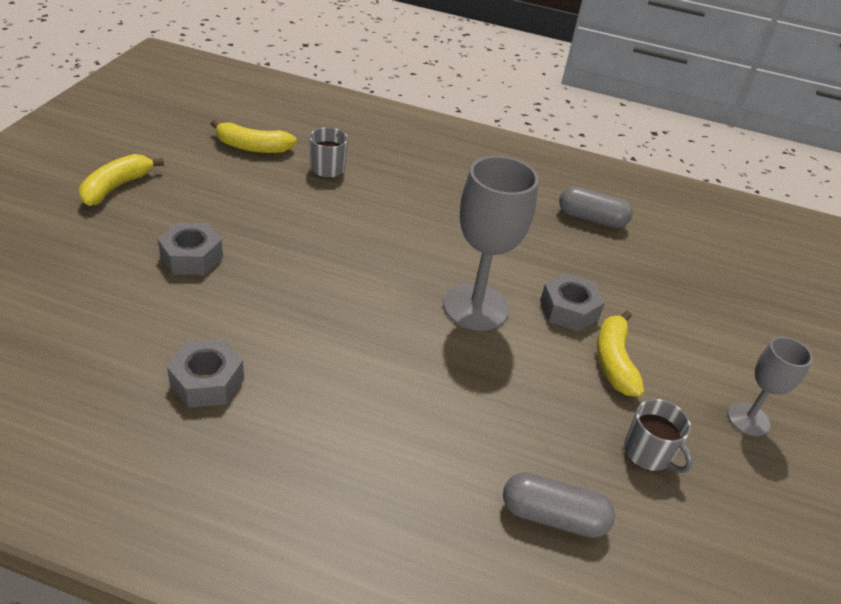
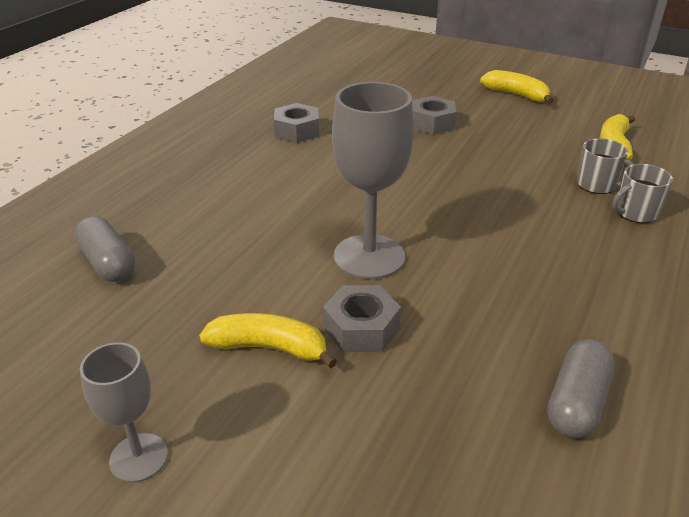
camera: 105 degrees right, 5 degrees down
(553, 516) = (108, 263): grey capsule -> grey capsule turned 60 degrees counterclockwise
(648, 453) = (137, 341): grey mug -> grey mug (635, 213)

